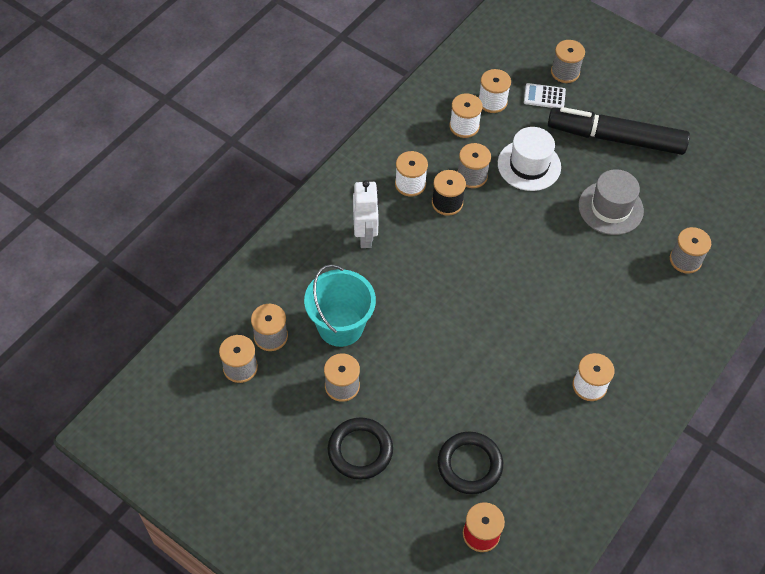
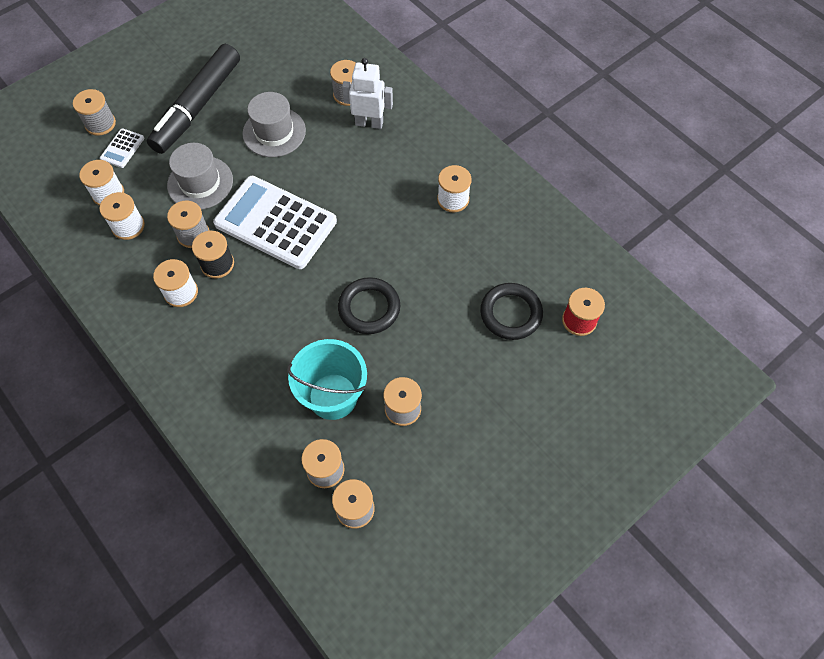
camera: 75 degrees left, 5 degrees up
(360, 450) = (477, 406): black ring -> black ring (369, 308)
(365, 236) = (231, 349): white robot -> white robot (369, 123)
(506, 236) = (275, 223): none -> white calculator
(529, 165) = (200, 183): white hat -> grey hat

